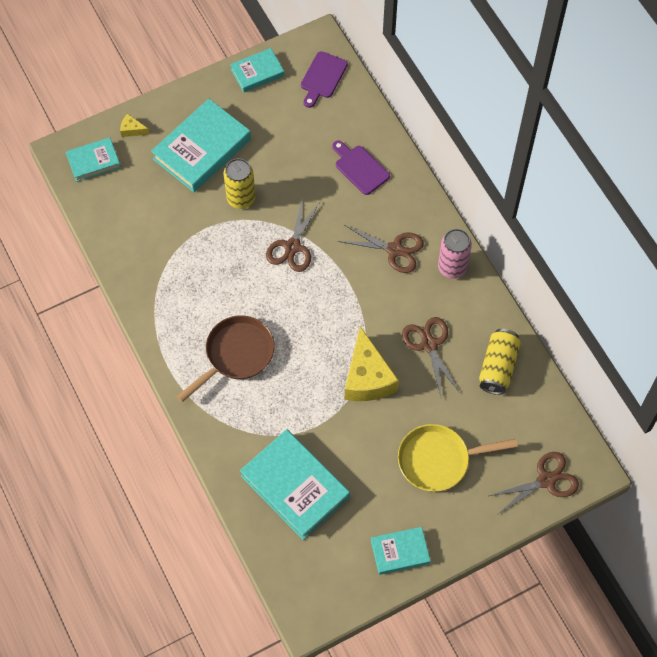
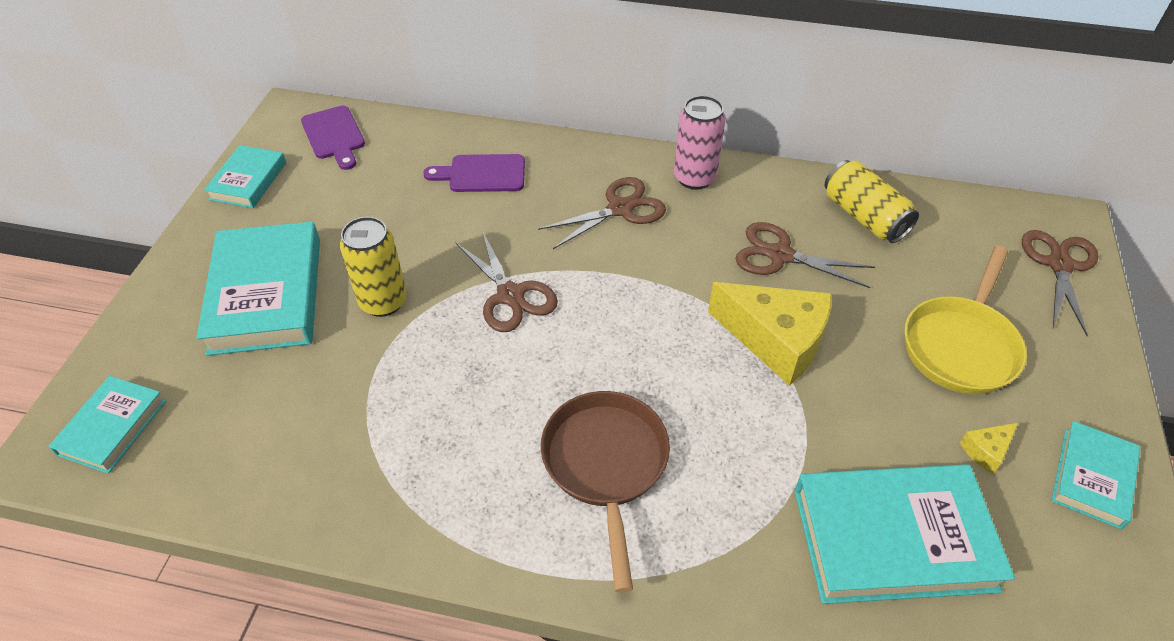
camera: 50 degrees left, 15 degrees down
(132, 130) = (136, 349): yellow cheese -> yellow cheese (986, 451)

